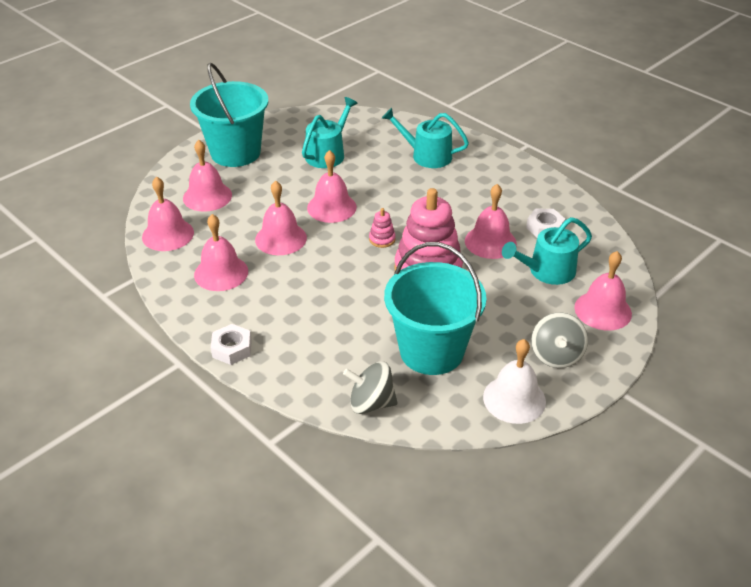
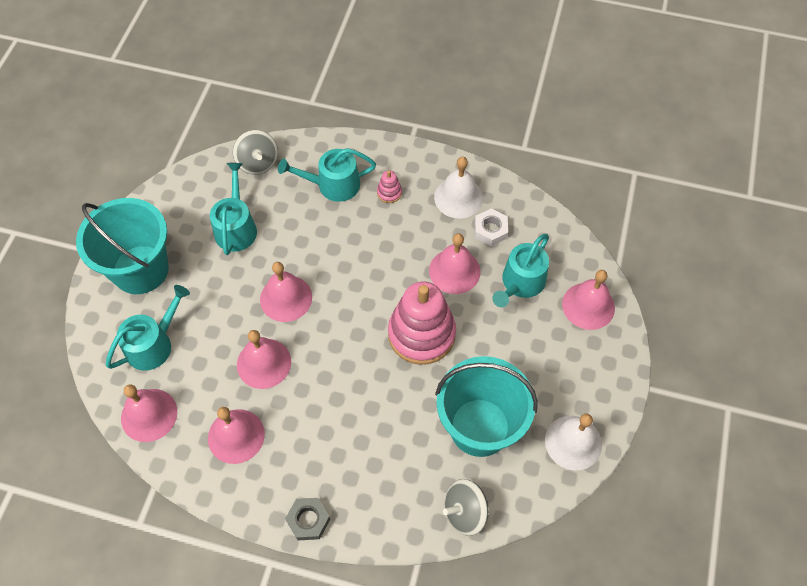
camera: 30 degrees left, 20 degrees up
(207, 196) = (153, 344): pink bell -> turquoise watering can
(232, 349) = (308, 520): white nut -> grey nut
(382, 239) = (358, 316): pink stacking toy -> pink stacking toy (389, 193)
(531, 198) = (458, 197): none -> white bell
(556, 355) = (579, 376): grey spinning top -> grey spinning top (258, 163)

